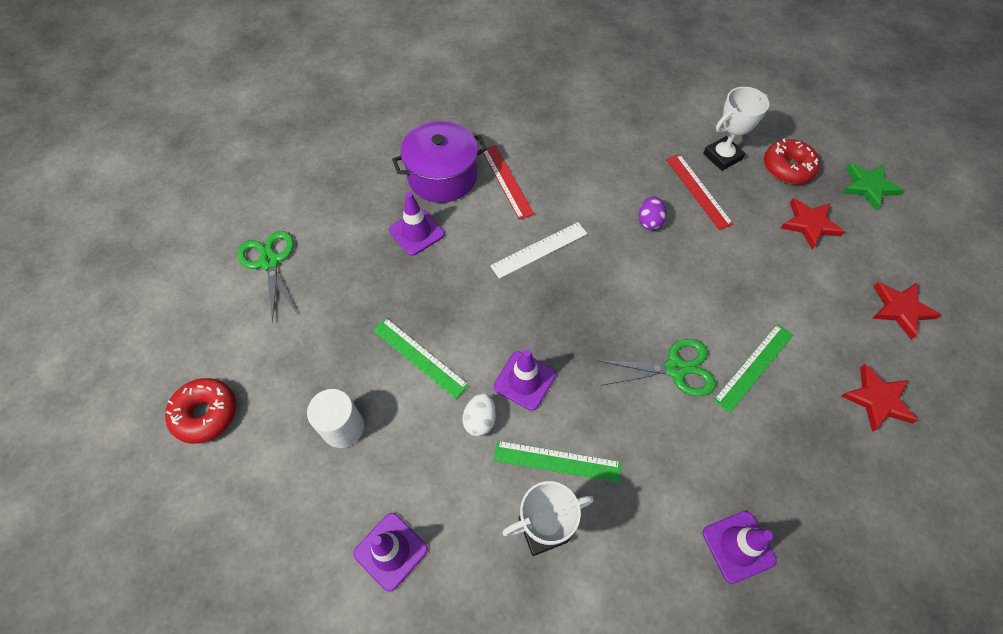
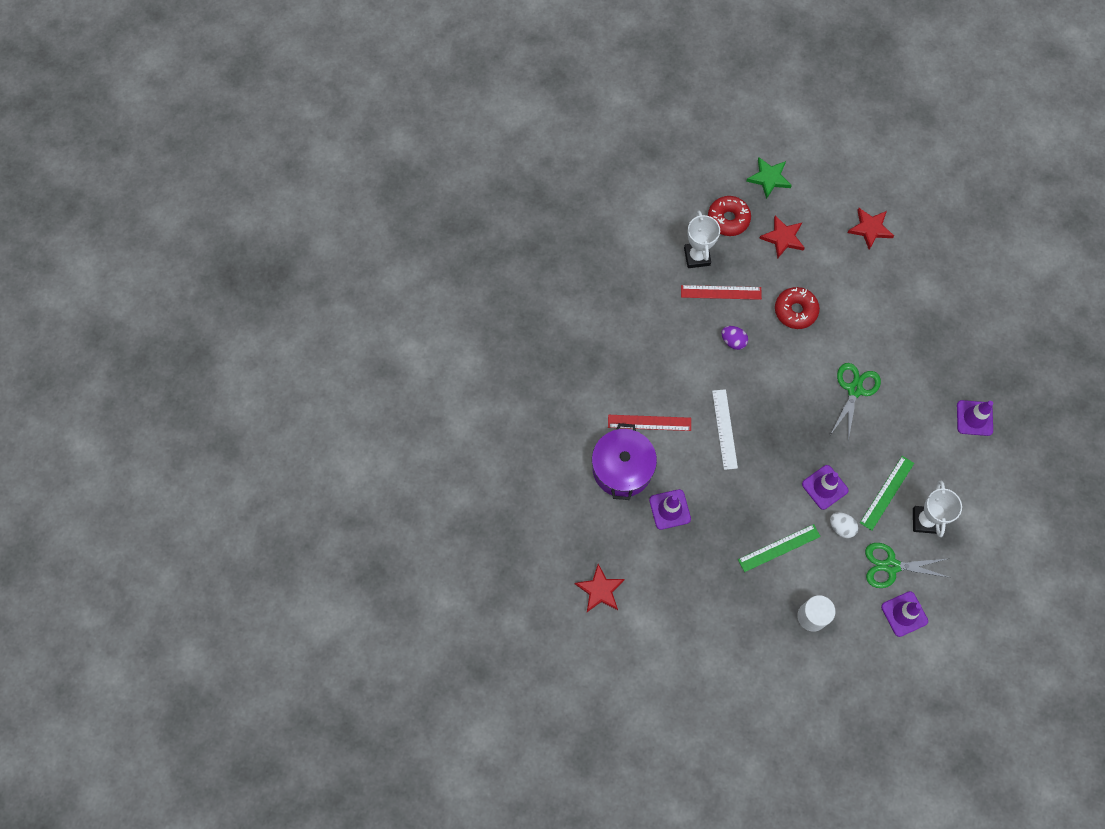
camera: 65 degrees left, 10 degrees up
(206, 414) = (764, 705): red donut -> red donut (795, 311)
(269, 262) = (650, 628): green scissors -> green scissors (891, 566)
(754, 366) = (872, 342): green ruler -> none
(877, 399) = (922, 286): red star -> red star (600, 590)

